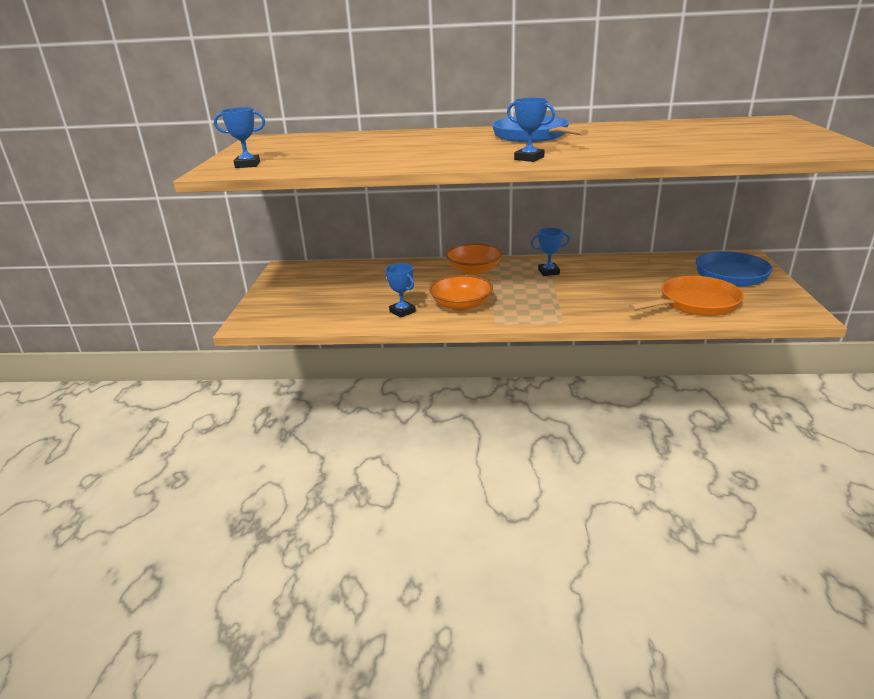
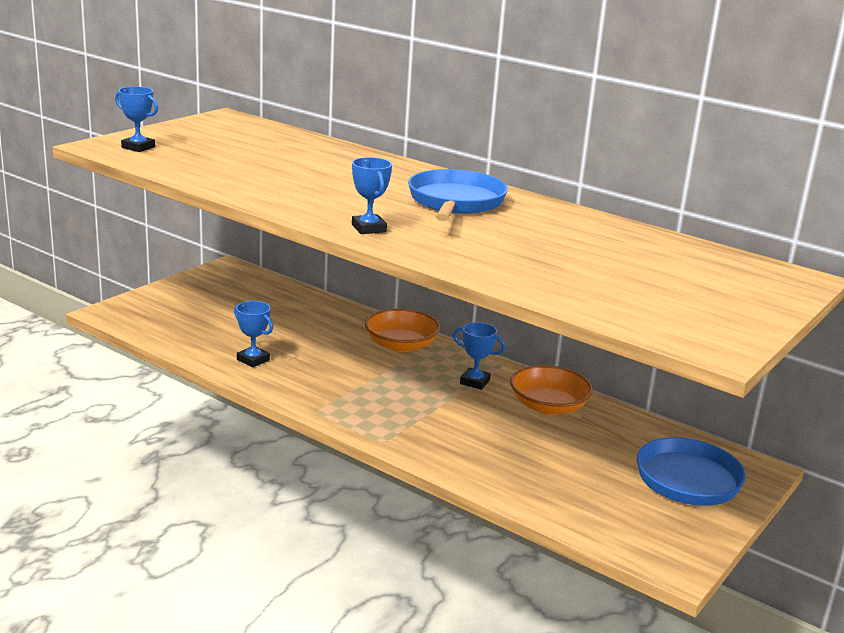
camera: 30 degrees right, 5 degrees down
(402, 311) = (253, 360): blue trophy -> blue trophy turned 45 degrees counterclockwise
(461, 305) = (318, 378): orange bowl -> orange bowl (548, 406)
(694, 303) = (567, 490): orange pan -> none

